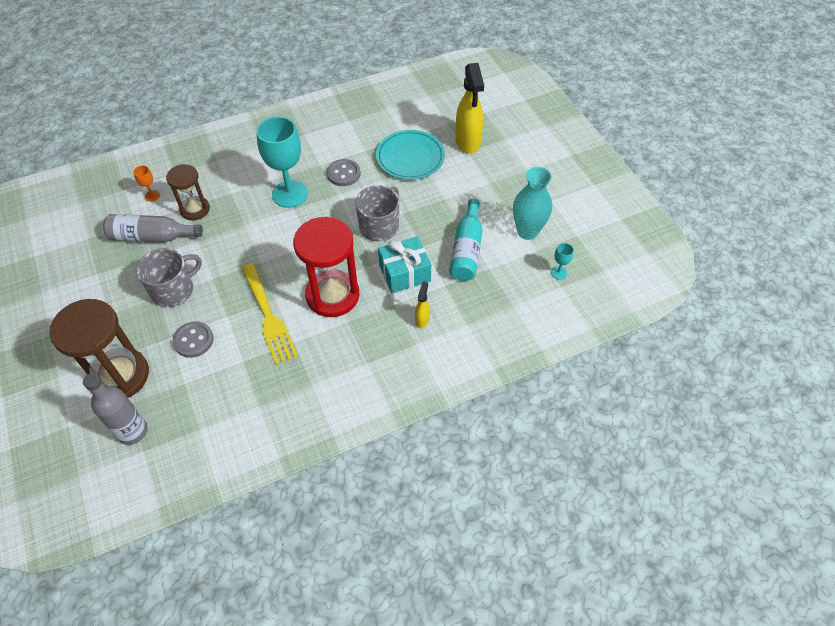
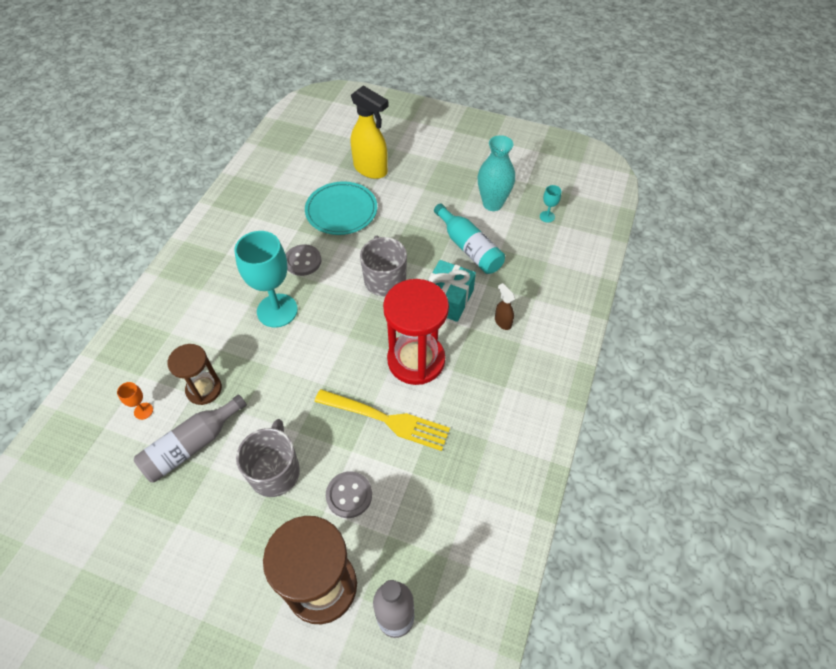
camera: 45 degrees left, 0 degrees up
(422, 319) = (502, 322): yellow spray bottle -> brown spray bottle

